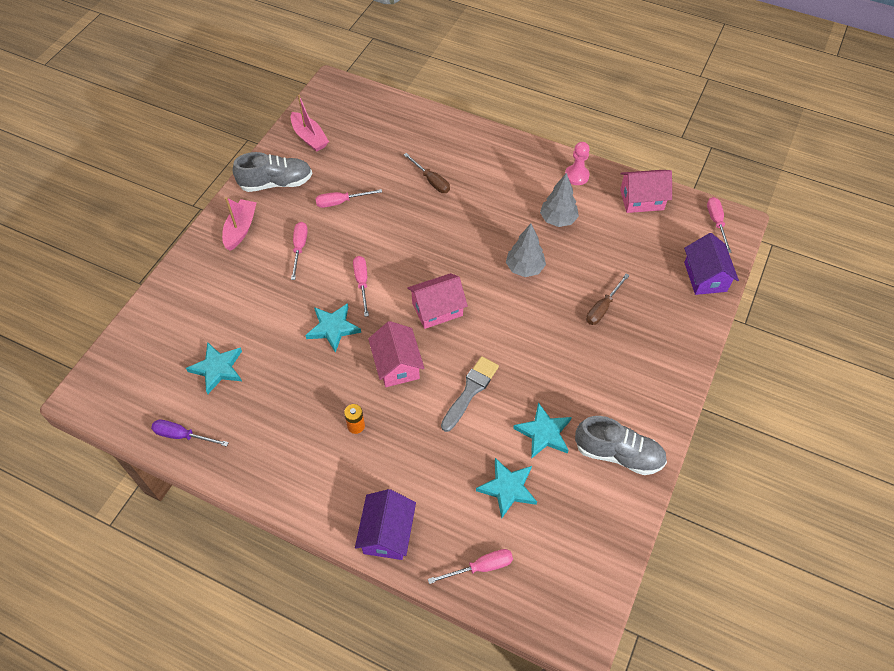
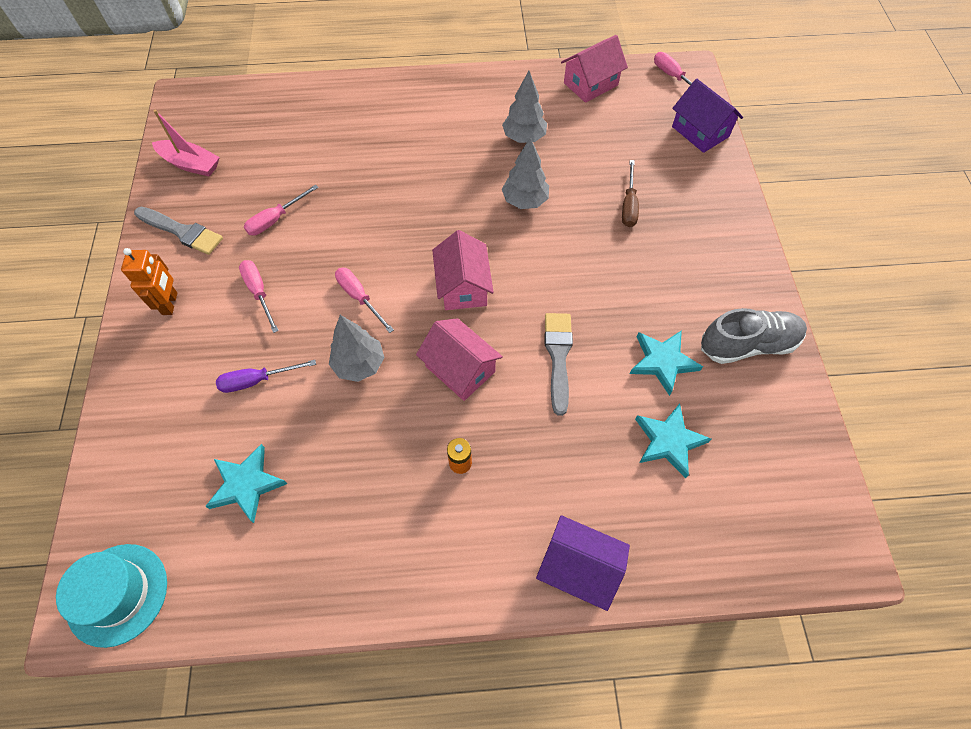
camera: 30 degrees left, 5 degrees up
(109, 393) = (117, 594): none -> turquoise hat
(183, 436) = (253, 593): purple screwdriver -> purple screwdriver (257, 380)
(240, 229) = (170, 303): pink boat -> orange robot
(276, 183) = (182, 231): grey shoe -> grey brush
(333, 328) = (359, 364): turquoise star -> grey tree
(387, 533) = (578, 567): purple house -> purple house turned 45 degrees counterclockwise
(431, 181) = (364, 154): brown screwdriver -> none
(437, 309) = (463, 286): pink house -> pink house turned 45 degrees counterclockwise
(480, 567) = (702, 545): pink screwdriver -> none
(576, 176) = (512, 87): pink pawn -> none

